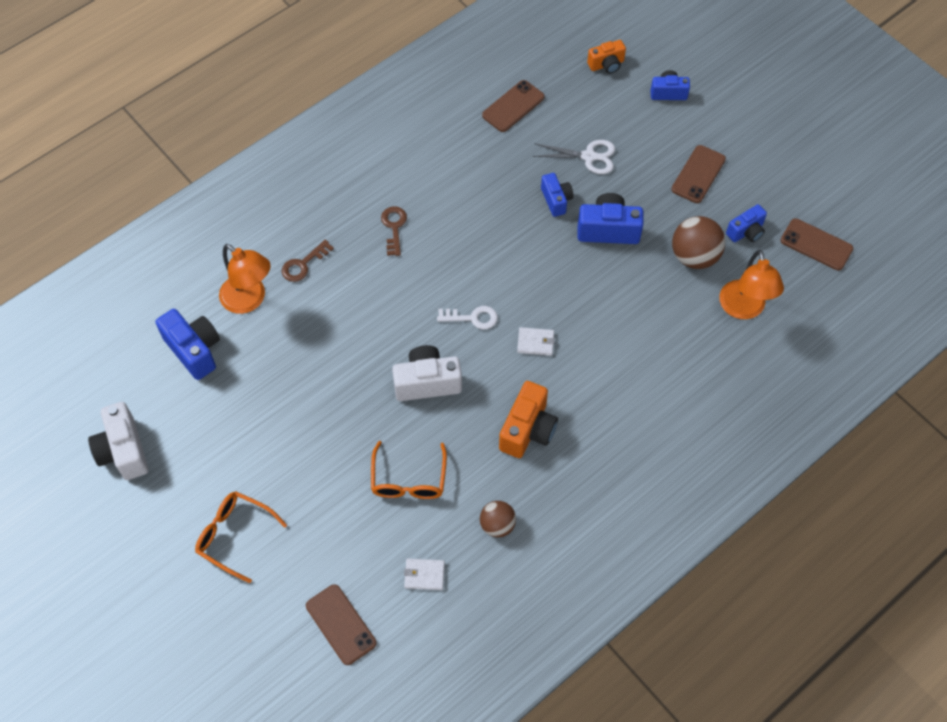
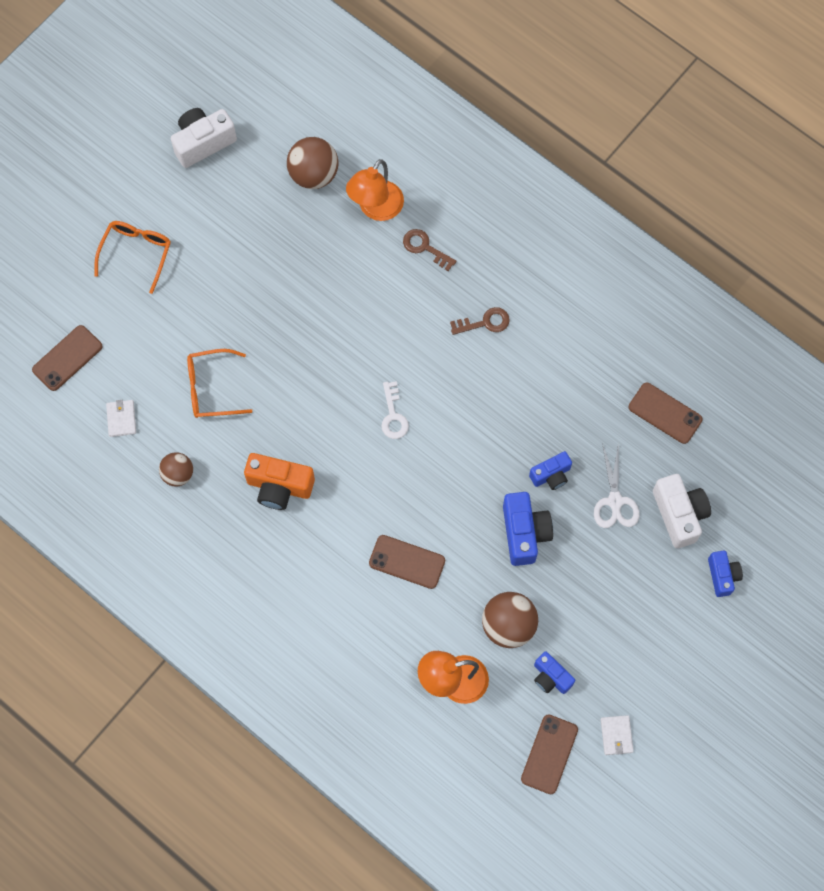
camera: 80 degrees right, 10 degrees up
(194, 350) = (313, 174): blue camera -> brown ball
(427, 382) = (314, 386): white camera -> white camera (679, 514)
(535, 342) = (376, 479): white wallet -> white wallet (616, 735)
(606, 64) = (747, 504): orange camera -> none
(698, 174) = (616, 619): brown phone -> brown phone (407, 562)

